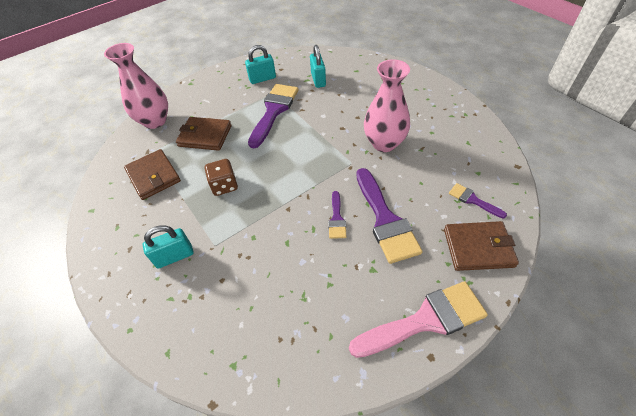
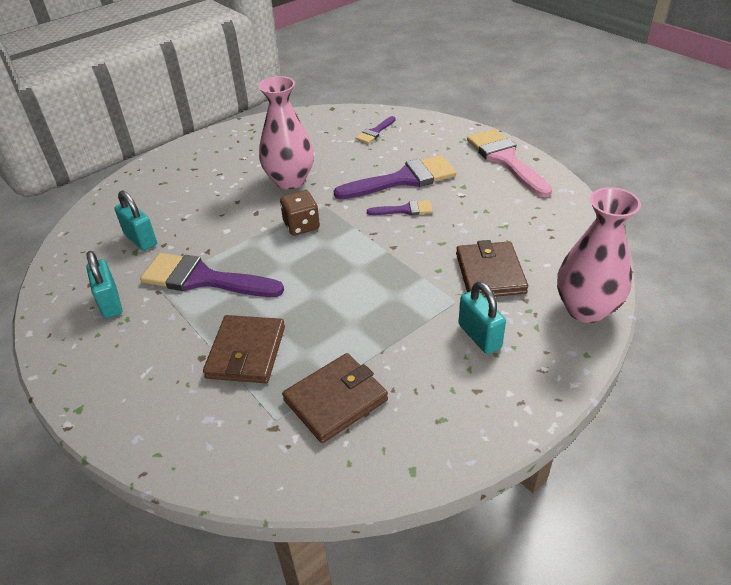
camera: 95 degrees left, 10 degrees down
(155, 121) = (188, 439): pink vase -> pink vase (586, 309)
(224, 185) = (356, 309): brown dice -> brown dice (301, 226)
(318, 80) = (141, 240): turquoise padlock -> turquoise padlock turned 60 degrees clockwise
(478, 248) = (429, 133): brown wallet -> brown wallet (490, 273)

